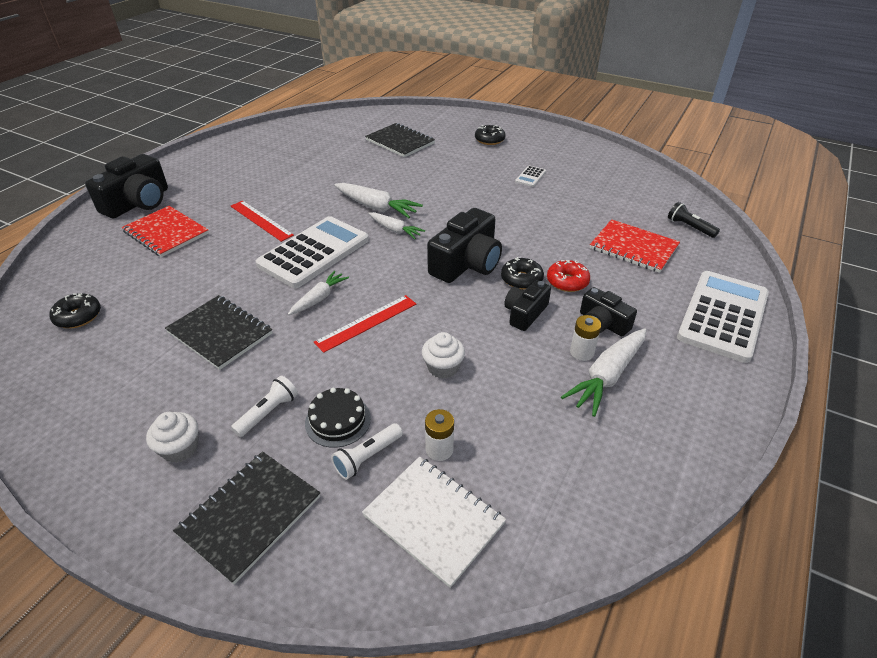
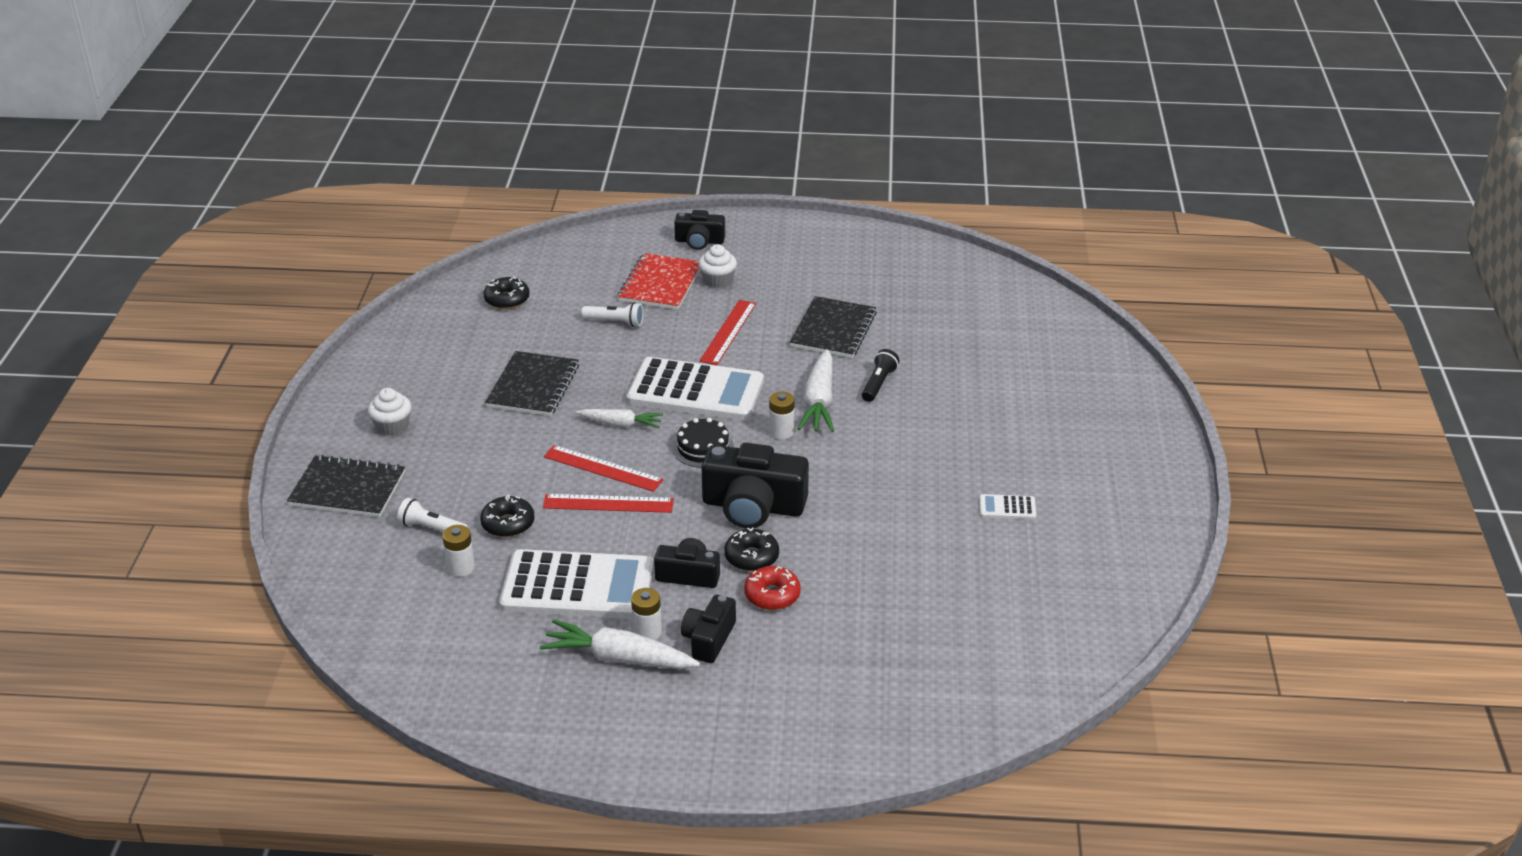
camera: 65 degrees right, 5 degrees down
(138, 203) = (699, 241): black camera -> black camera, size x0.59
(268, 413) = (452, 455): white flashlight -> white flashlight (615, 322)
(338, 420) = (464, 497): black cake -> black cake (703, 448)
(395, 230) = (781, 432): white carrot -> white battery
(400, 142) = (1002, 364): black notebook -> black notebook (833, 330)
(413, 331) = (608, 503): none -> red ruler
(433, 520) = (386, 586): white notebook -> none
(443, 367) = (566, 539): white cupcake -> white cupcake (717, 280)
(489, 140) = (1086, 442): black donut -> black donut (508, 524)
(633, 247) = (892, 640): red notebook -> none
(689, 227) = (989, 689): black flashlight -> black flashlight (879, 384)
(723, 316) = (790, 742): white calculator -> white calculator (577, 587)

